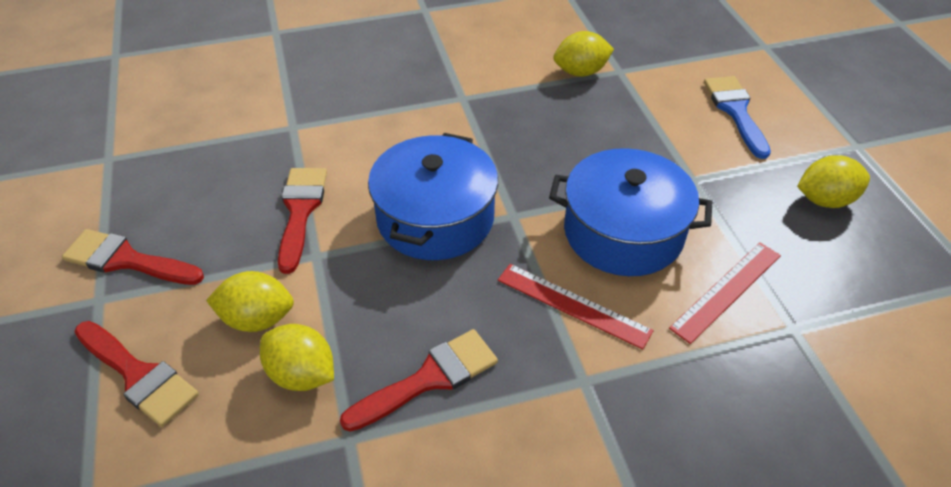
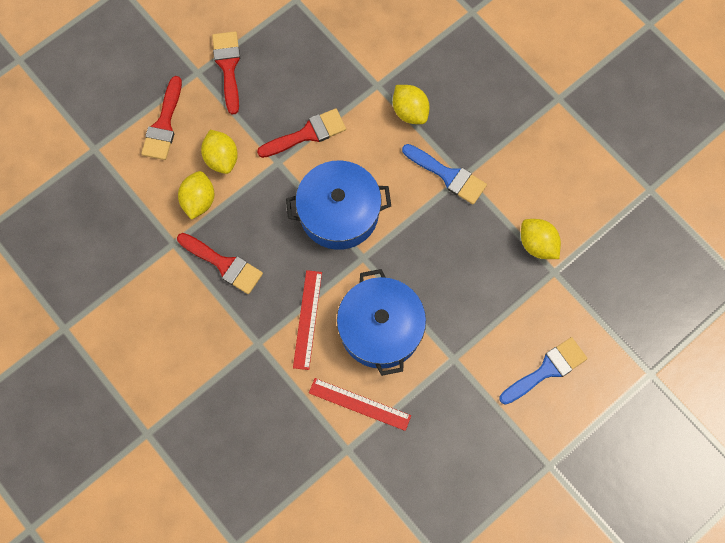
camera: 65 degrees right, 25 degrees up
(454, 109) = (448, 175): none -> blue brush
(824, 200) = (475, 451): yellow lemon -> yellow lemon (410, 111)

